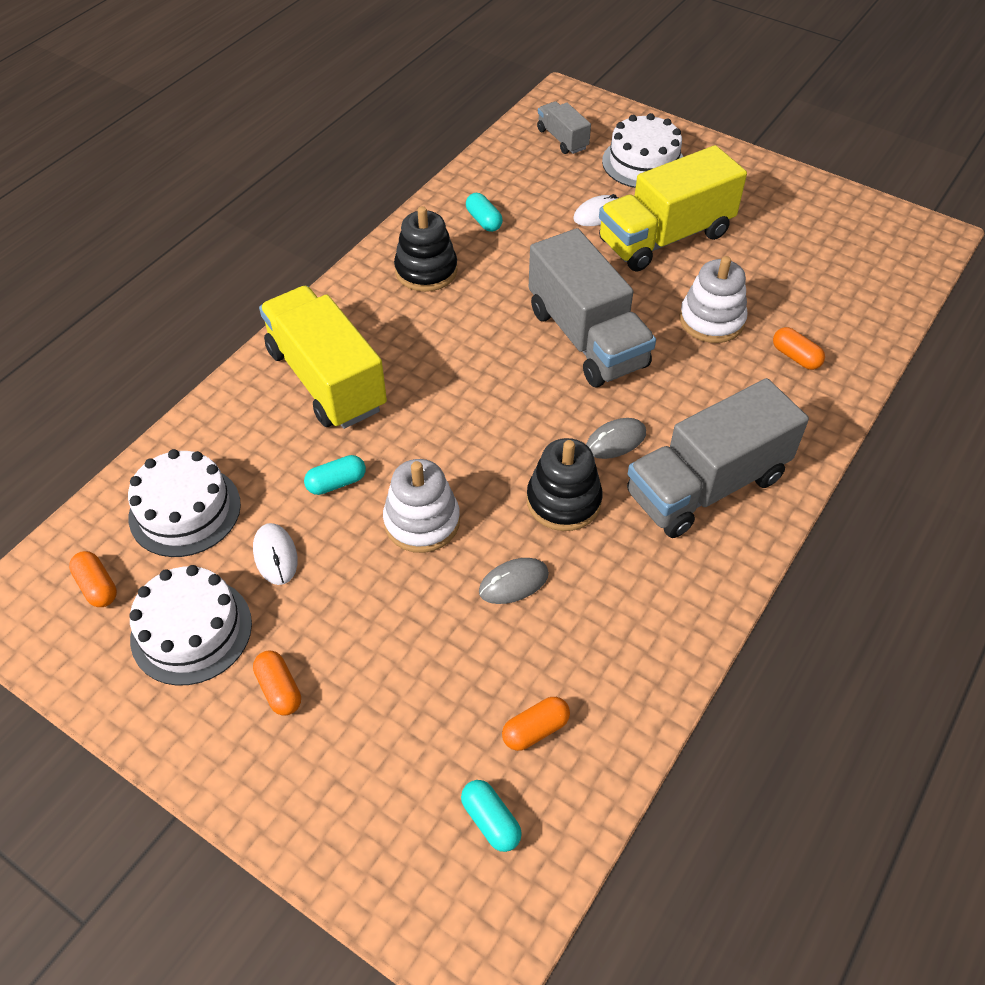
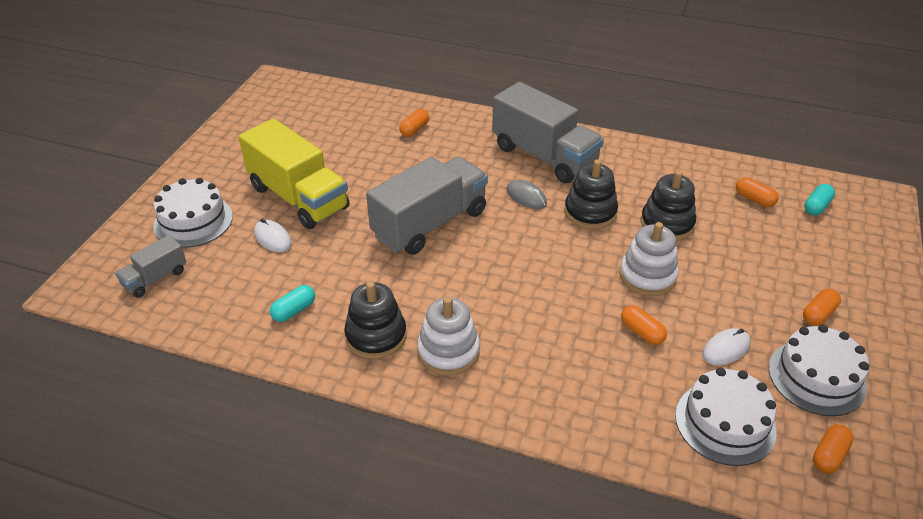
camera: 105 degrees left, 10 degrees down
(326, 379) = (539, 370): yellow truck -> none
(336, 483) = (641, 332): turquoise capsule -> orange capsule
(513, 583) = (667, 224): grey mouse -> black stacking toy
(711, 320) = (390, 166): white stacking toy -> white stacking toy (448, 351)

